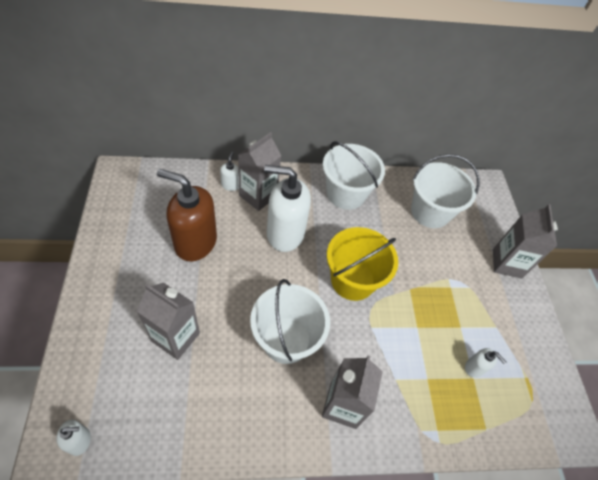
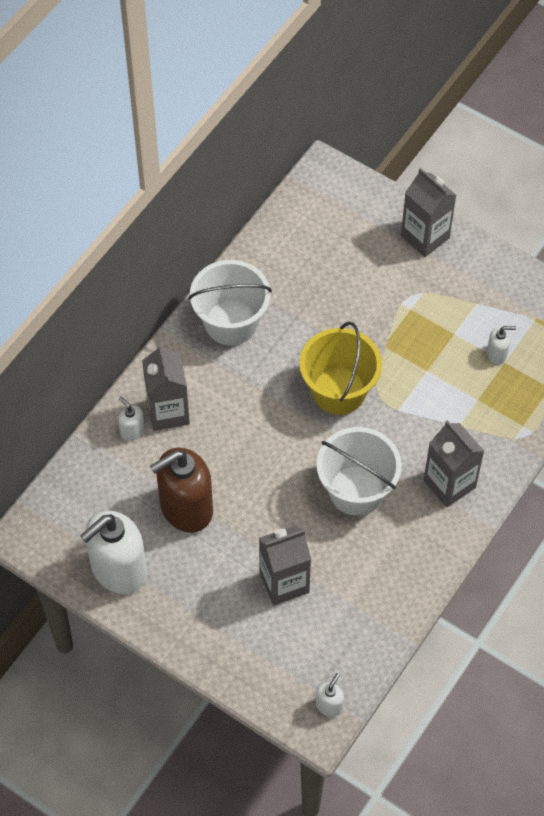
camera: 45 degrees left, 5 degrees up
(285, 233) = (238, 417): white soap dispenser -> white soap dispenser (118, 569)
(430, 212) = (316, 258): white bucket -> none

